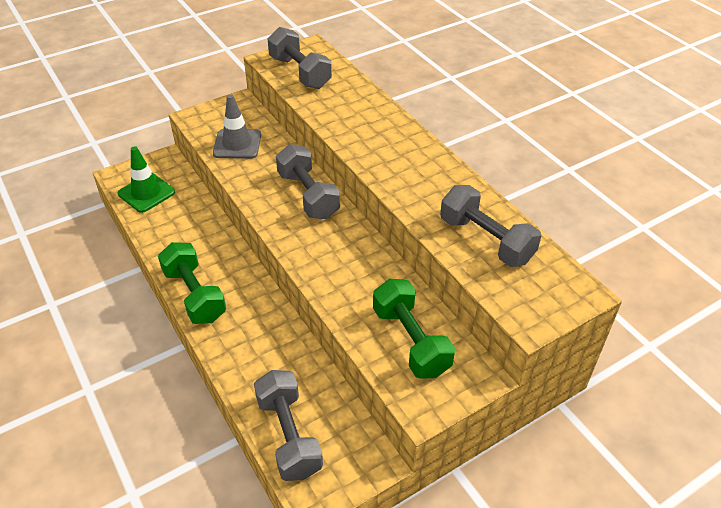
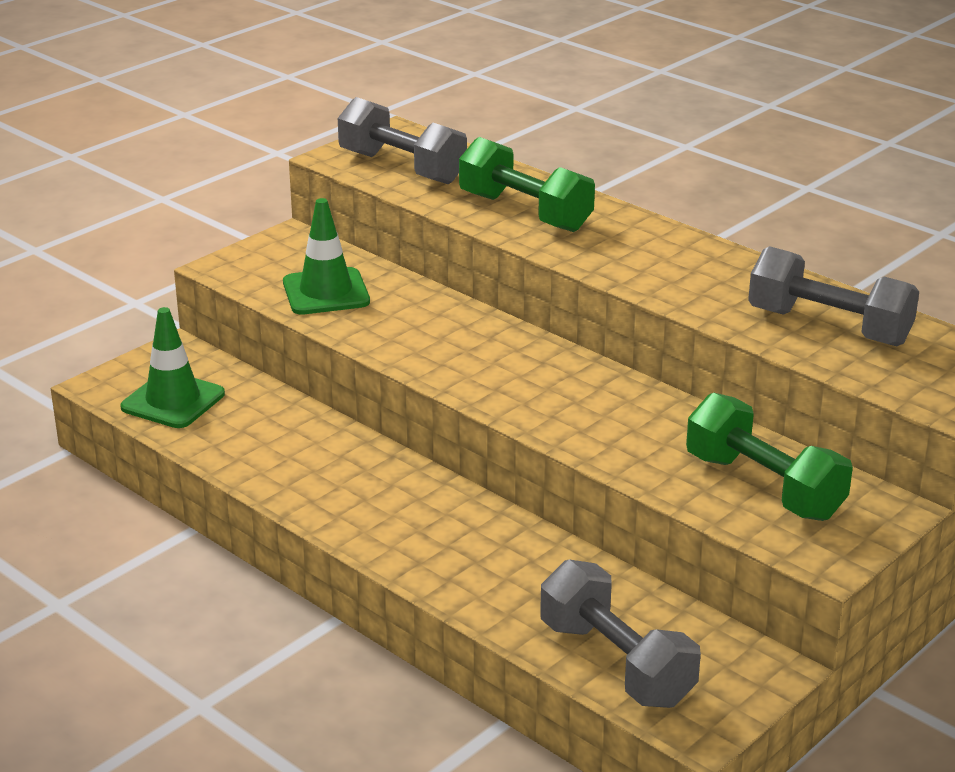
camera: 15 degrees left, 15 degrees down
(195, 295) = (348, 520): green dumbbell -> green dumbbell (525, 212)
(237, 144) = (326, 292): grey traffic cone -> green traffic cone
(308, 195) = (490, 340): grey dumbbell -> none

